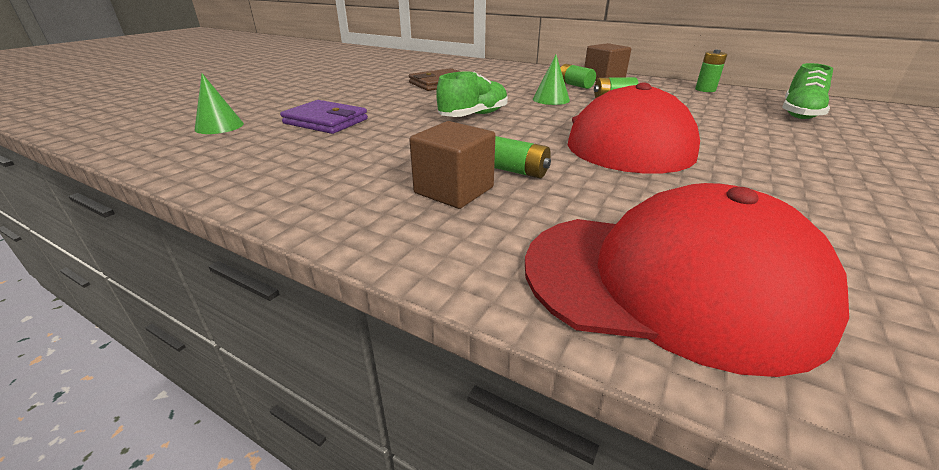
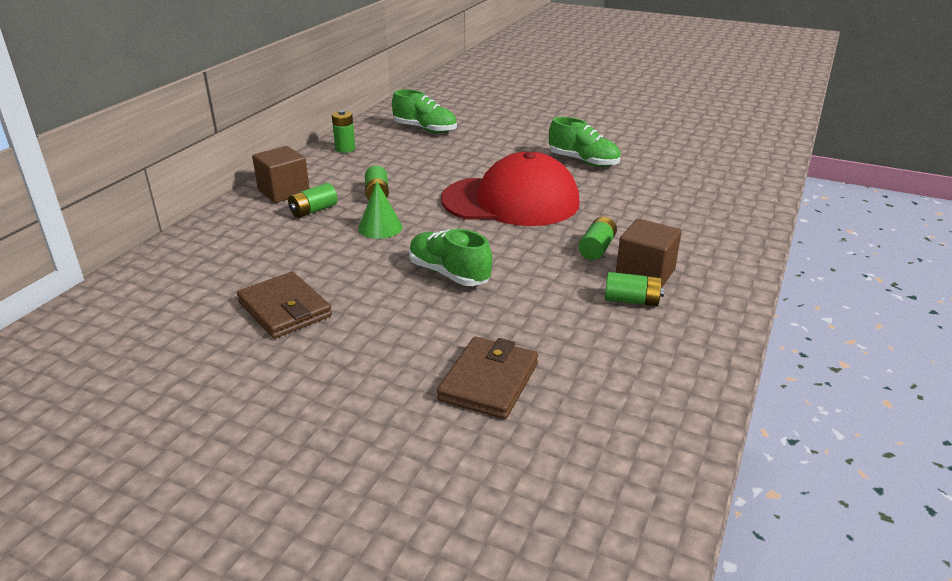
camera: 95 degrees left, 0 degrees up
(219, 126) = (531, 486): green cone -> none
(326, 121) = (489, 382): purple wallet -> brown wallet
(401, 176) = (631, 301): none -> green battery
(669, 282) = (712, 211): red cap -> none
(800, 189) = (583, 161): none -> green shoe

